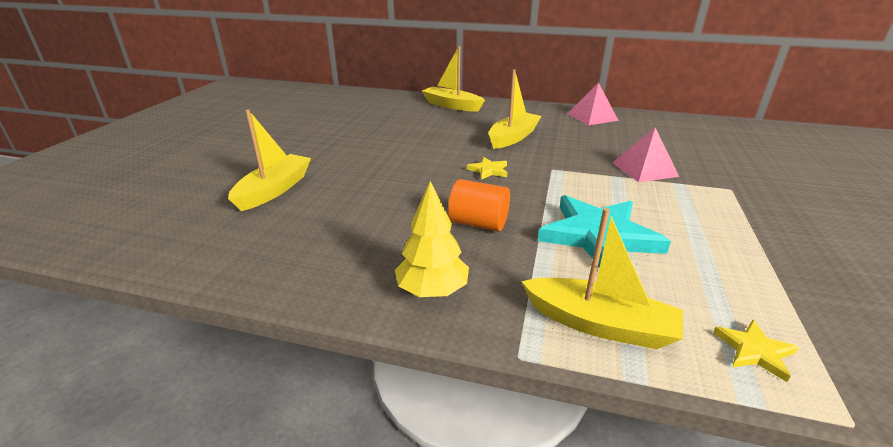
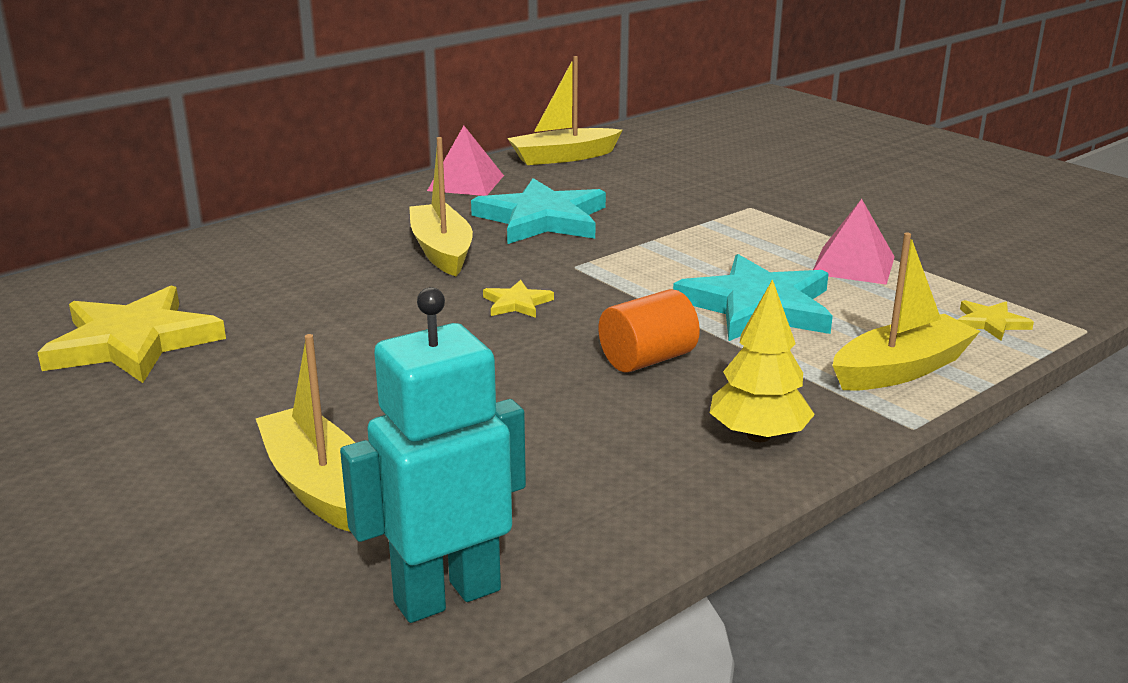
camera: 55 degrees left, 5 degrees down
(201, 250) = (447, 595): none -> turquoise robot
(352, 121) = (133, 342): none -> yellow star
(452, 105) = (237, 246): yellow boat -> yellow boat (563, 157)
(589, 144) = (542, 219): none -> turquoise star
(644, 169) = (651, 222): pink pyramid -> pink pyramid (853, 265)

